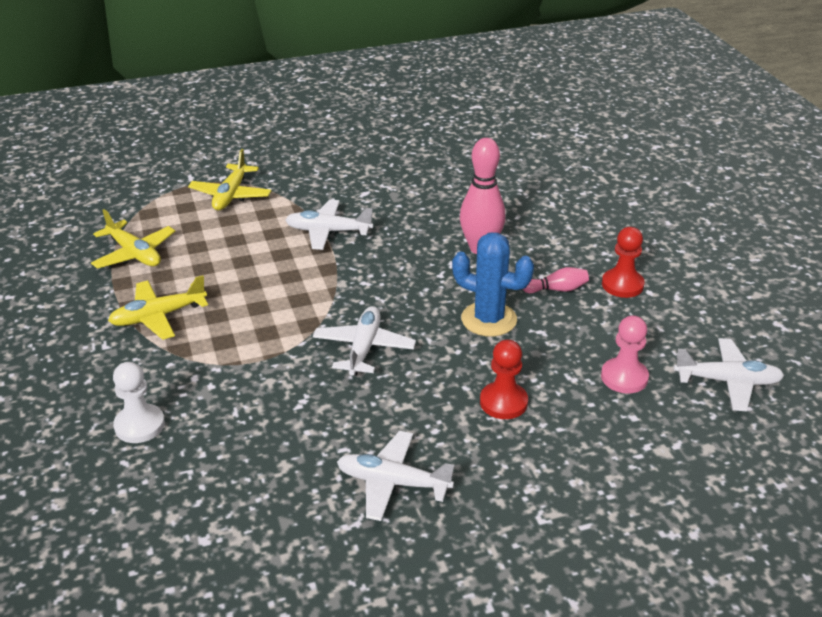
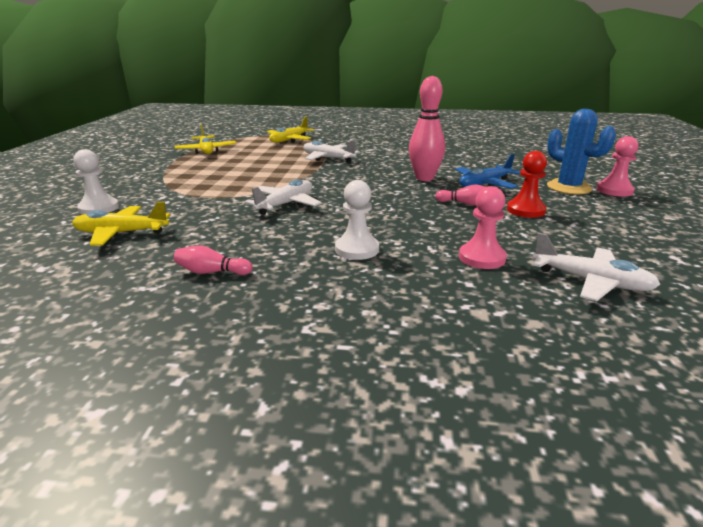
camera: 25 degrees right, 10 degrees down
(158, 316) = (182, 172): yellow plane -> yellow plane (121, 233)
(393, 483) = (212, 272): white plane -> pink bowling pin
(489, 319) = (394, 208): blue cactus -> blue cactus (568, 187)
(503, 402) = (357, 249): red pawn -> white pawn
(554, 244) = (484, 184): none -> blue plane
(689, 221) = (614, 190): none -> pink pawn

